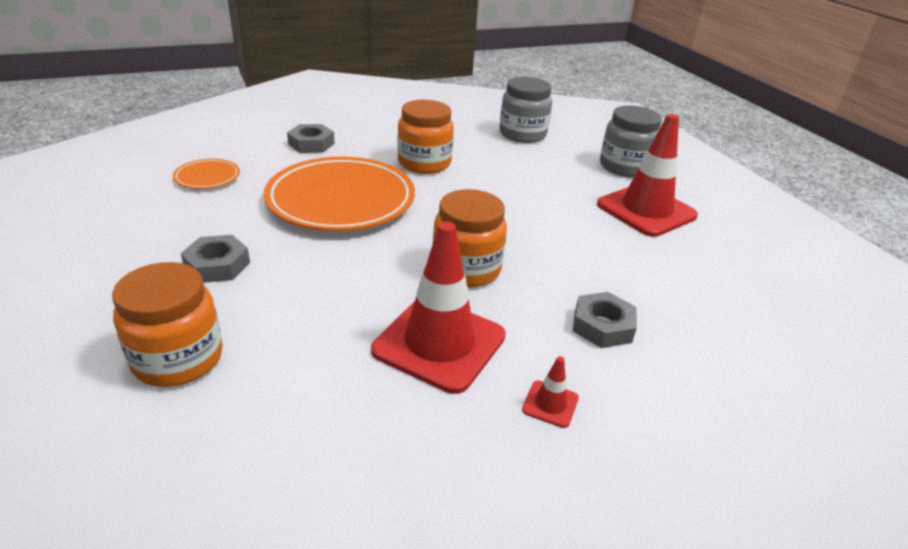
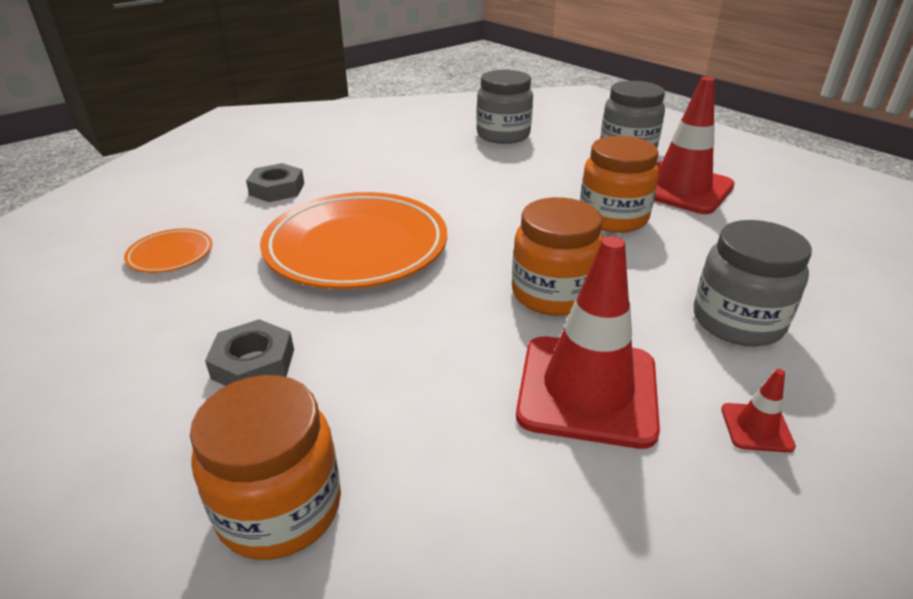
camera: 15 degrees left, 0 degrees up
(424, 163) = (422, 185): orange jar -> orange jar (613, 218)
(602, 326) = (737, 321): grey nut -> grey jar

